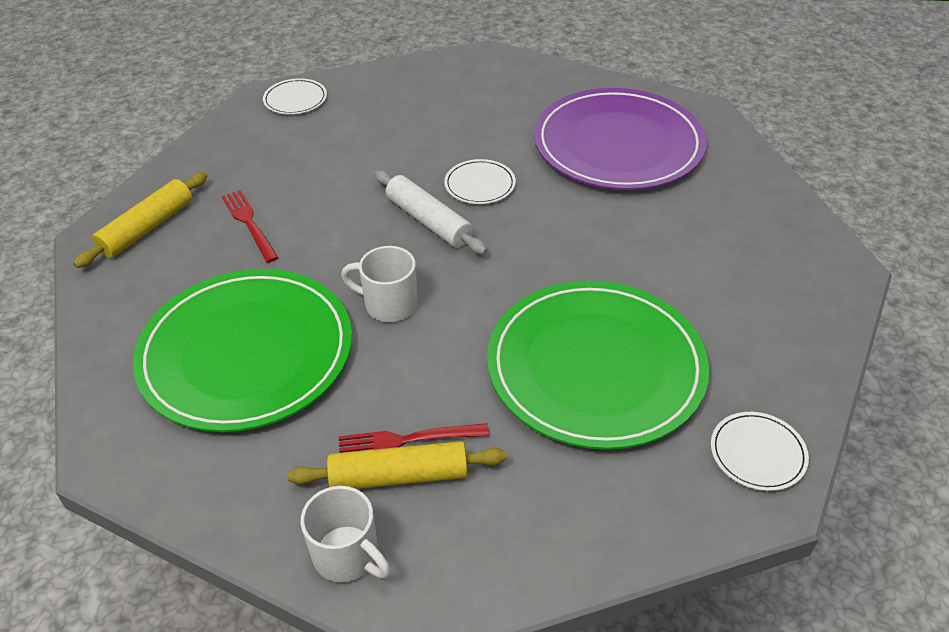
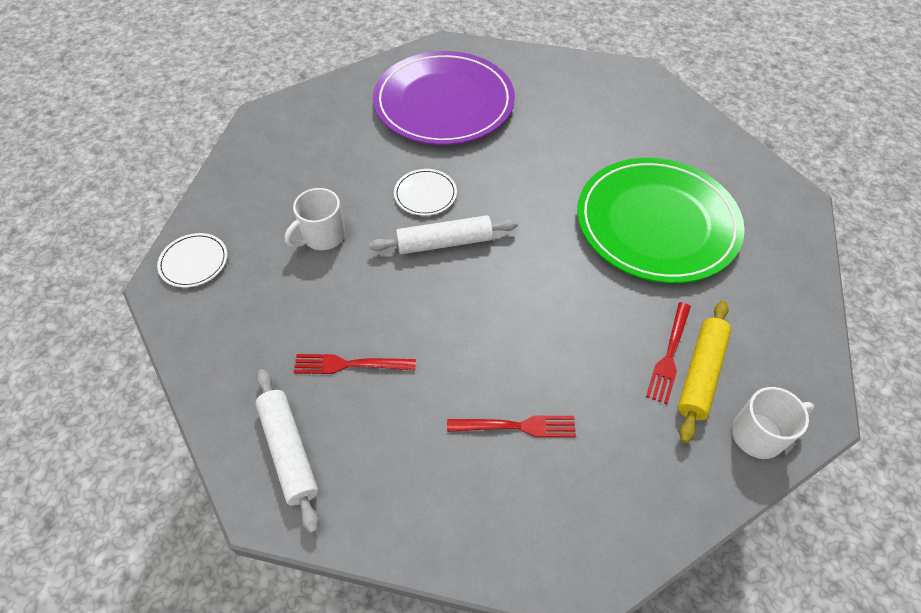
camera: 60 degrees left, 10 degrees up
(147, 228) = (289, 451): yellow rolling pin -> white rolling pin
(246, 353) = (518, 426): green plate -> red fork
(389, 304) = (523, 308): white mug -> white mug (322, 236)
(758, 453) = (764, 187): white plate -> none

